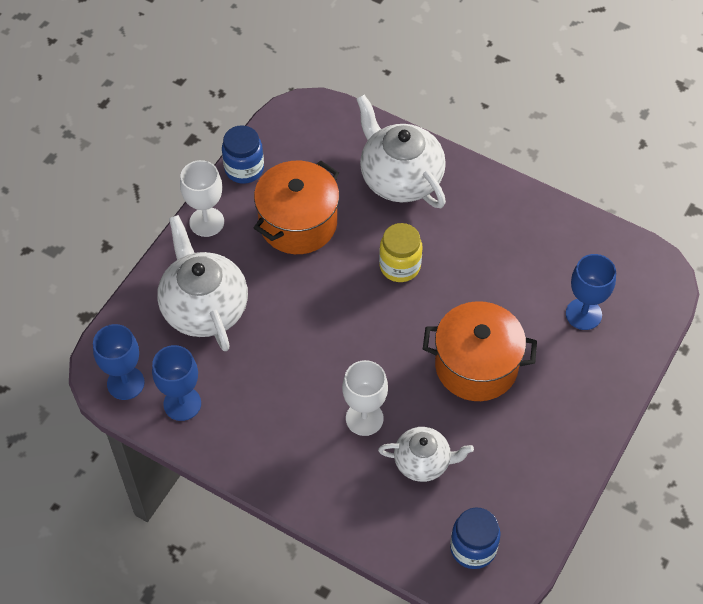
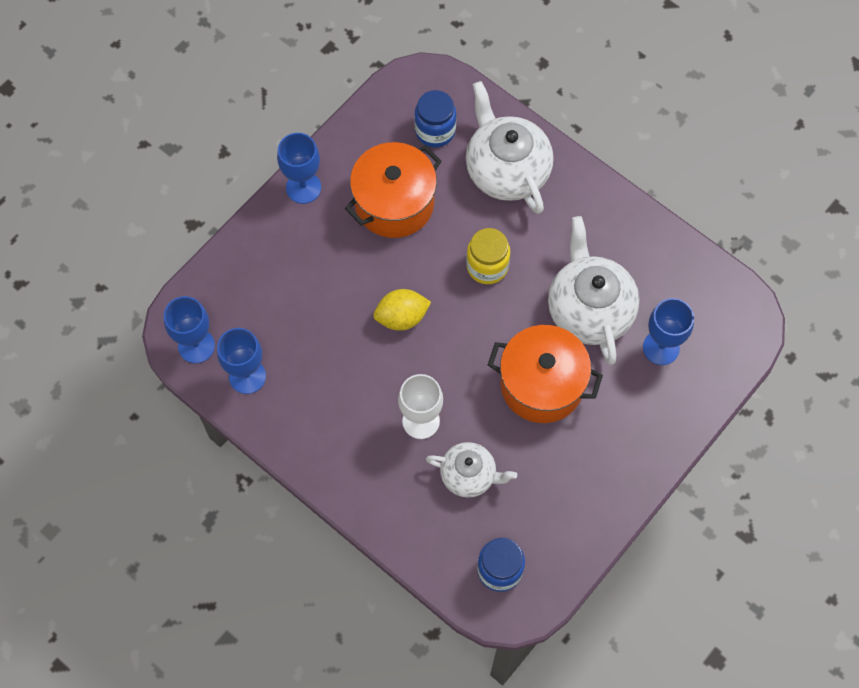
camera: 10 degrees right, 10 degrees up
(204, 307) = (285, 279): white teapot -> white teapot (589, 309)
(206, 222) = (303, 187): white goblet -> blue goblet
(244, 169) = (351, 135): blue jar -> blue jar (435, 131)
(326, 325) = (402, 317): none -> yellow lemon

